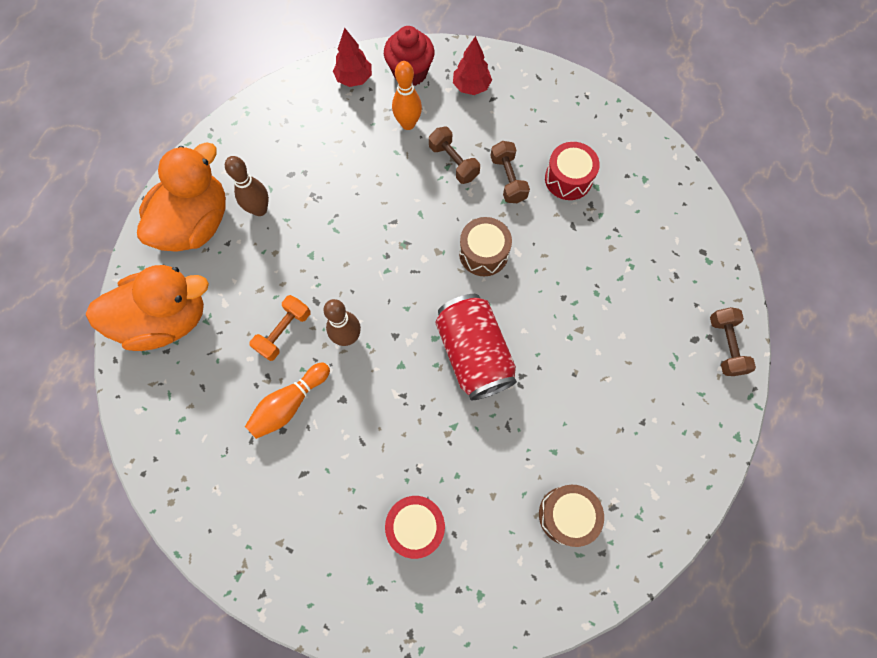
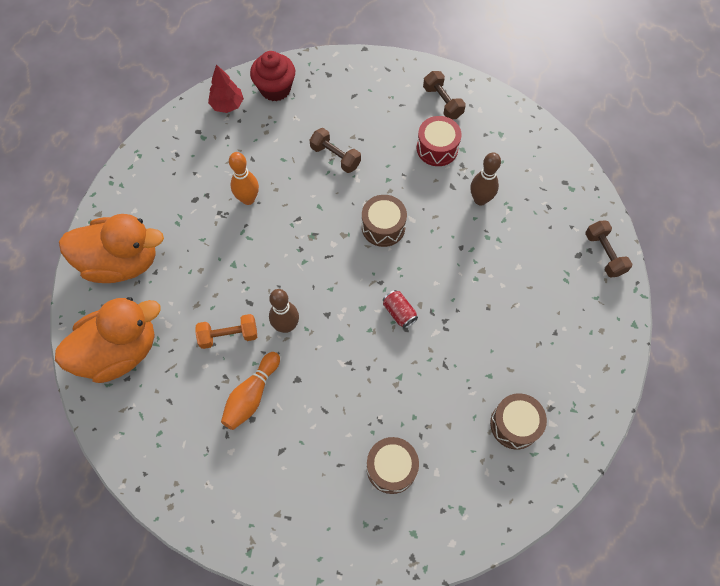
camera: 15 degrees left, 5 degrees down
(196, 223) = (122, 262): orange duck -> orange duck turned 75 degrees clockwise
(259, 209) = (176, 236): brown bowling pin -> brown bowling pin (480, 199)
(284, 332) = (229, 335): orange dumbbell -> orange dumbbell turned 60 degrees clockwise
(408, 124) = (286, 133): orange bowling pin -> orange bowling pin (248, 199)
(416, 526) = (391, 468): red drum -> brown drum
(471, 87) = (332, 89): red tree -> none
(474, 354) = (399, 312): red can -> red can, size x0.44
(508, 179) = (386, 160): brown dumbbell -> brown dumbbell (442, 102)

